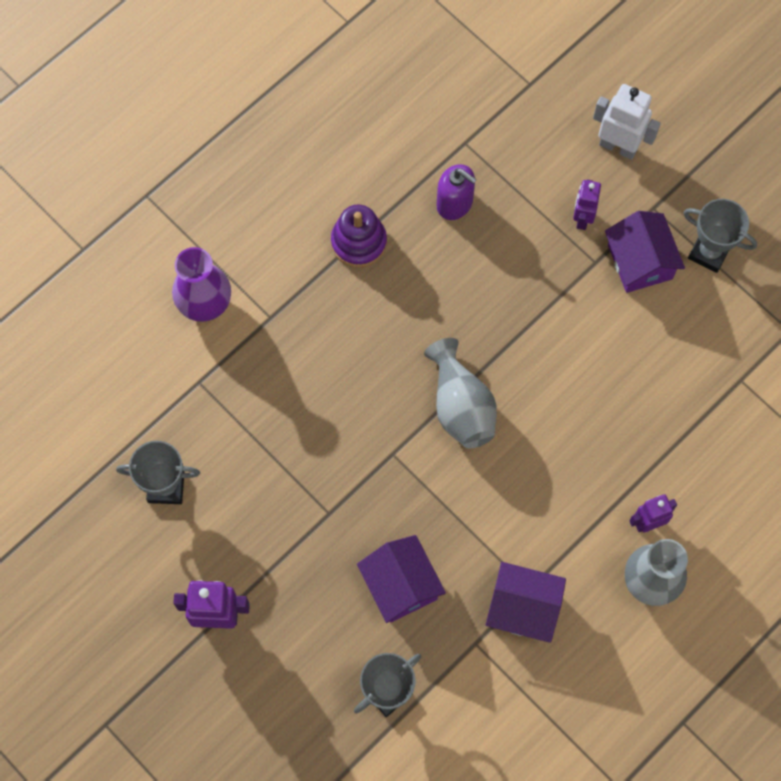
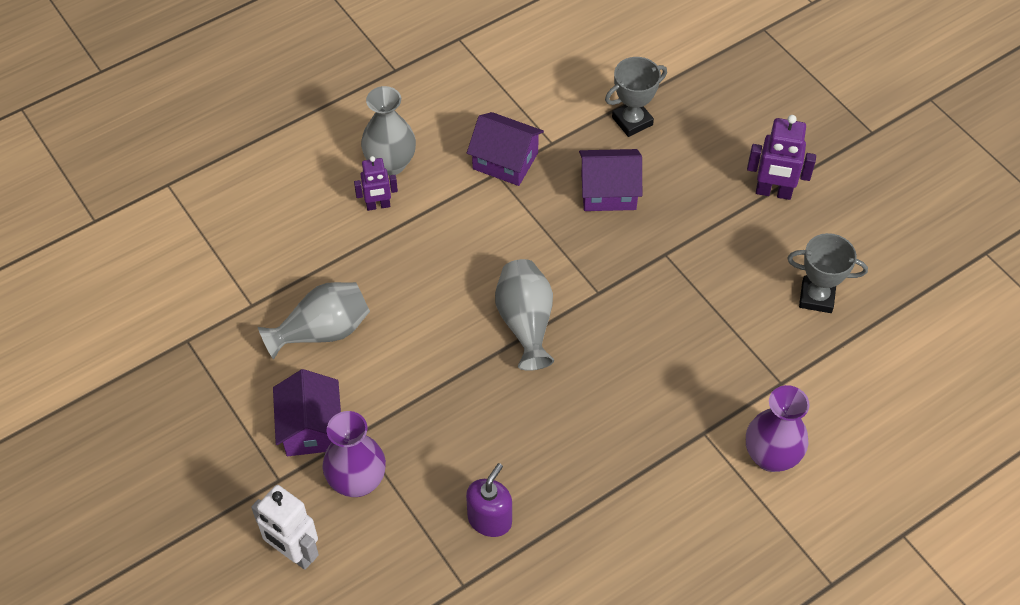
camera: 170 degrees left, 15 degrees down
(359, 242) = (601, 494): purple stacking toy -> none
(400, 585) = (608, 192): purple house -> purple house turned 75 degrees counterclockwise
(454, 203) = (490, 519): purple soap dispenser -> purple soap dispenser turned 75 degrees clockwise
(582, 218) = (357, 481): purple robot -> purple vase
(660, 362) = (322, 331): none -> grey vase
(709, 252) = (237, 425): grey trophy -> none

